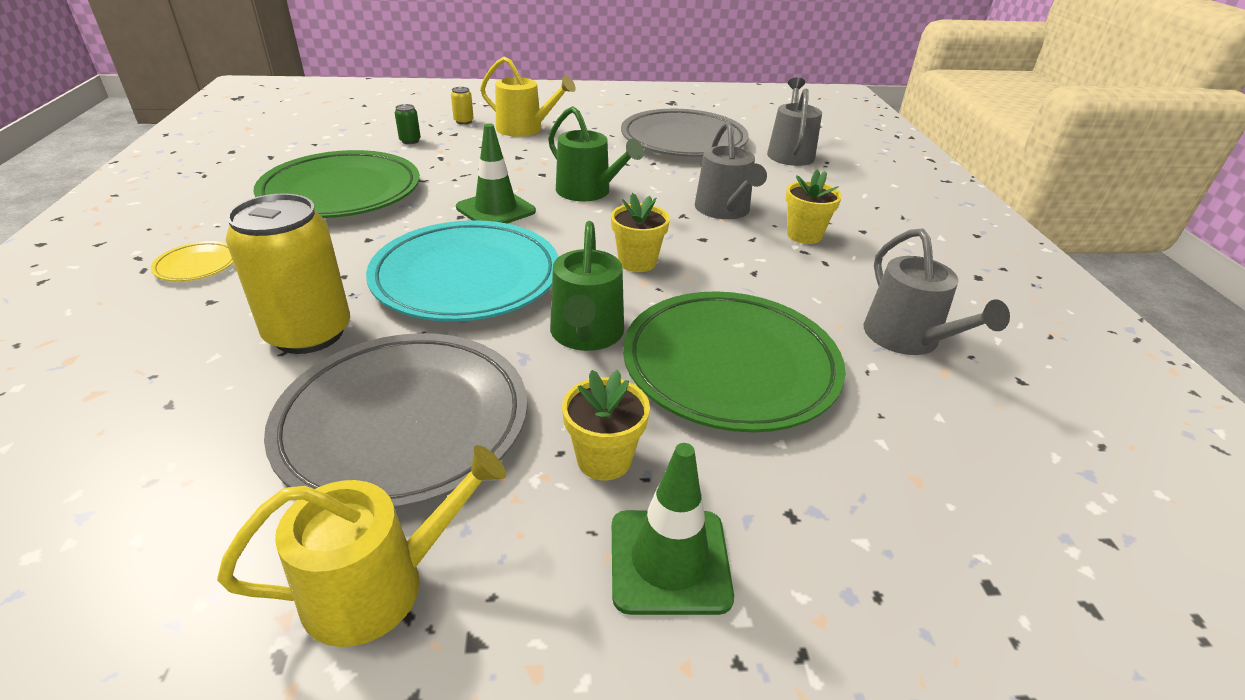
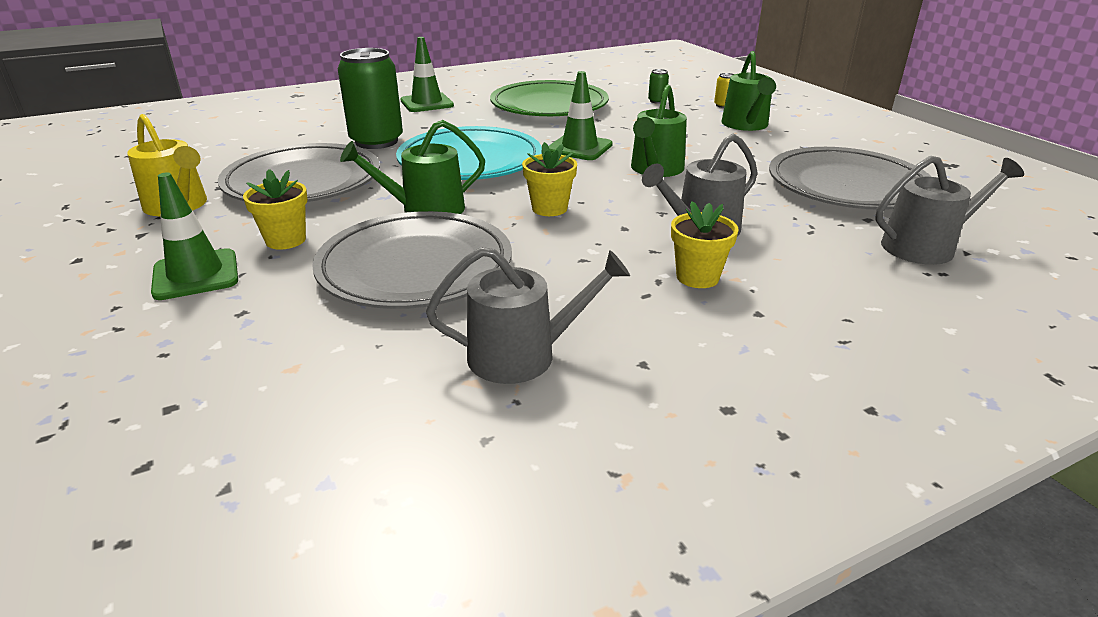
camera: 70 degrees right, 5 degrees down
(197, 265) = (427, 103): yellow plate -> green traffic cone
(309, 333) = (376, 141): yellow can -> green can
(524, 129) = (746, 125): yellow watering can -> green watering can
(730, 366) = (415, 267): green plate -> grey plate
(907, 339) = (522, 355): grey watering can -> grey watering can turned 150 degrees counterclockwise

